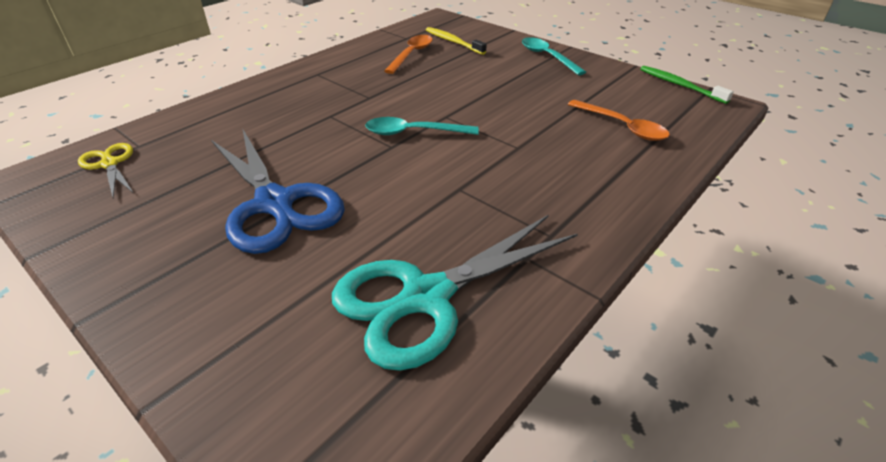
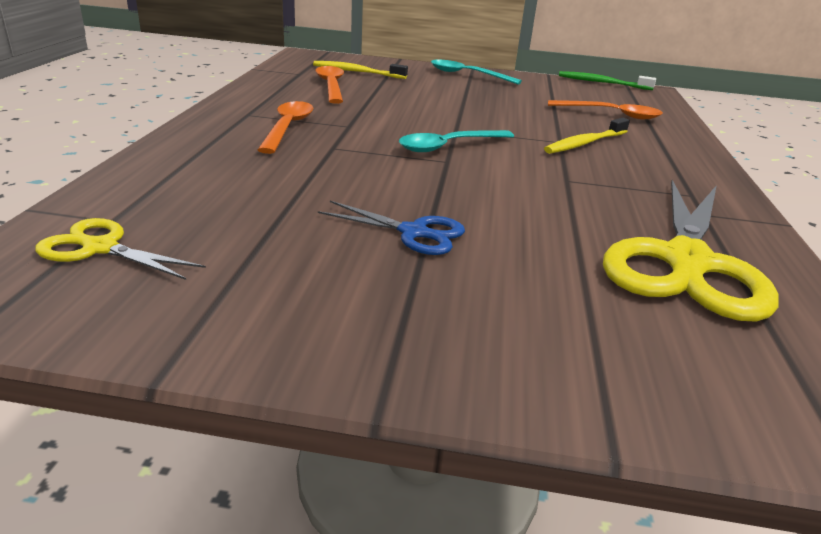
camera: 35 degrees left, 10 degrees down
(275, 204) = (414, 233): blue scissors -> blue scissors, size x0.50
(325, 91) = (288, 127): none -> orange spoon
(425, 298) = (686, 263): turquoise scissors -> yellow scissors
(538, 154) = (585, 143): none -> yellow toothbrush

